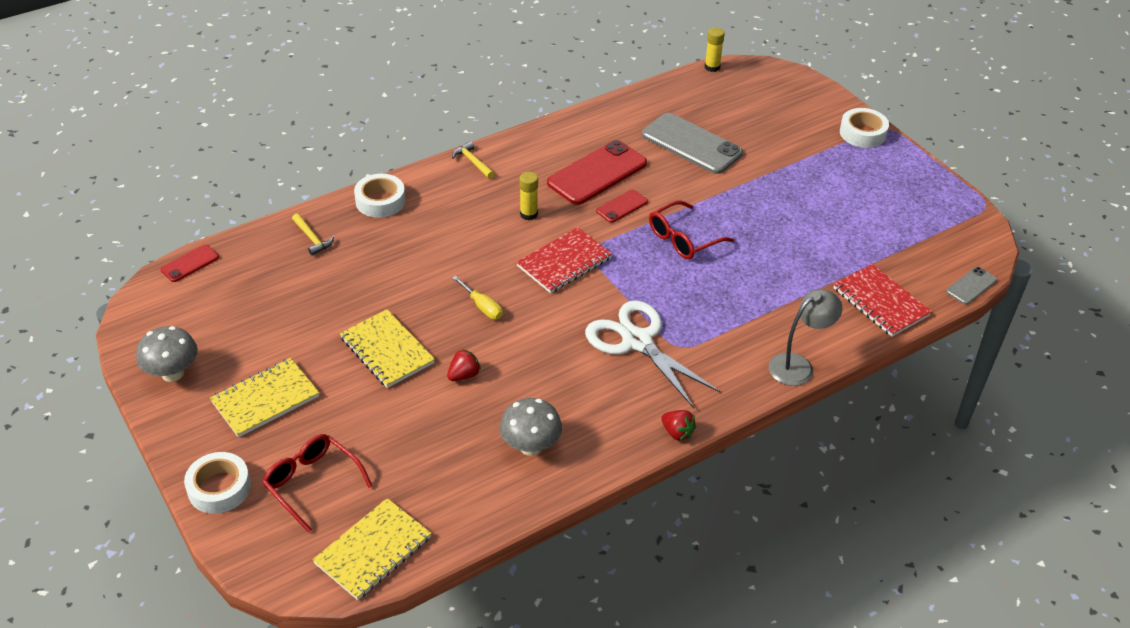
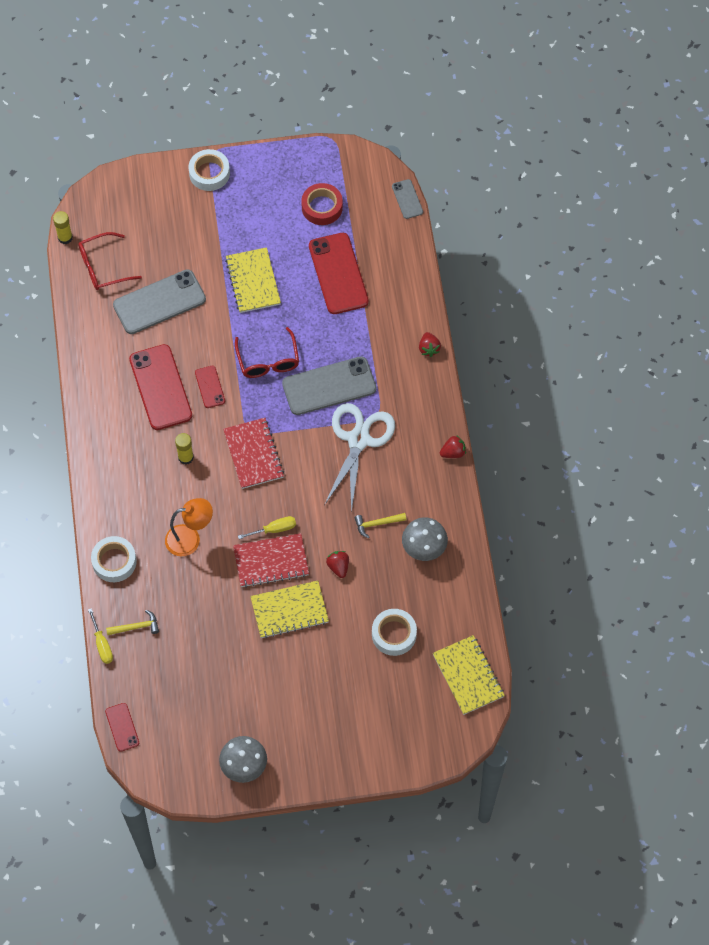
camera: 65 degrees left, 20 degrees up
(219, 488) = (372, 759): white tape -> white tape (394, 634)
(265, 399) = (301, 708): yellow notebook -> yellow notebook (253, 281)
(281, 221) = (102, 644): none -> yellow screwdriver
(312, 483) = (394, 697): red glasses -> red glasses (103, 267)
(435, 246) = (190, 539): none -> orange lamp
(473, 162) = (99, 474): yellow hammer -> yellow hammer (377, 524)
(637, 341) = (359, 440): white scissors -> white scissors turned 120 degrees clockwise
(687, 295) = (329, 386): none -> grey phone
(798, 365) = (429, 348): grey lamp -> red strawberry
(830, 260) = (338, 274): none -> red phone
(880, 302) = (395, 265): red notebook -> red notebook (271, 561)
(898, 222) = (322, 207): none -> red tape

